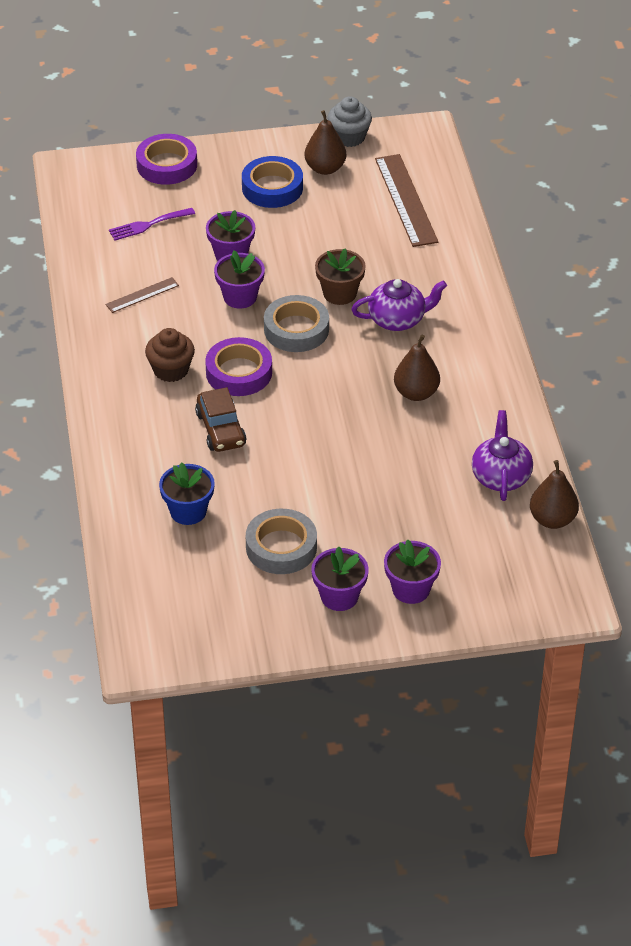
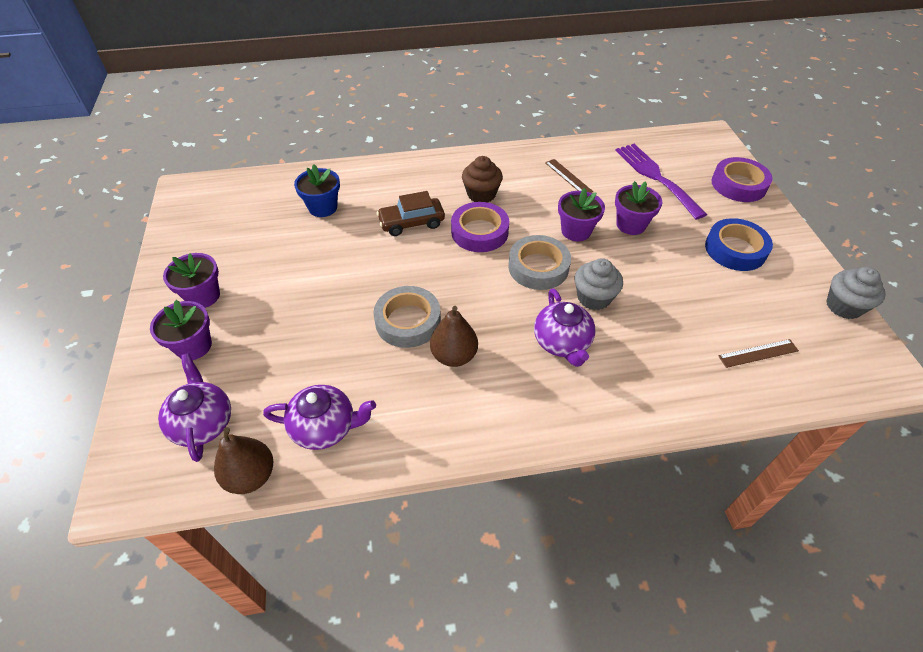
camera: 90 degrees right, 5 degrees up
(148, 225) = (655, 177): purple fork -> purple fork, size x1.67
(281, 547) = (270, 259): grey tape -> grey tape (408, 321)
(325, 168) = (782, 287): brown pear -> none
(339, 293) = (594, 298): brown flower pot -> grey cupcake
(406, 200) = (758, 353): brown ruler -> brown ruler, size x0.52
(502, 562) = (203, 423): none -> purple teapot

